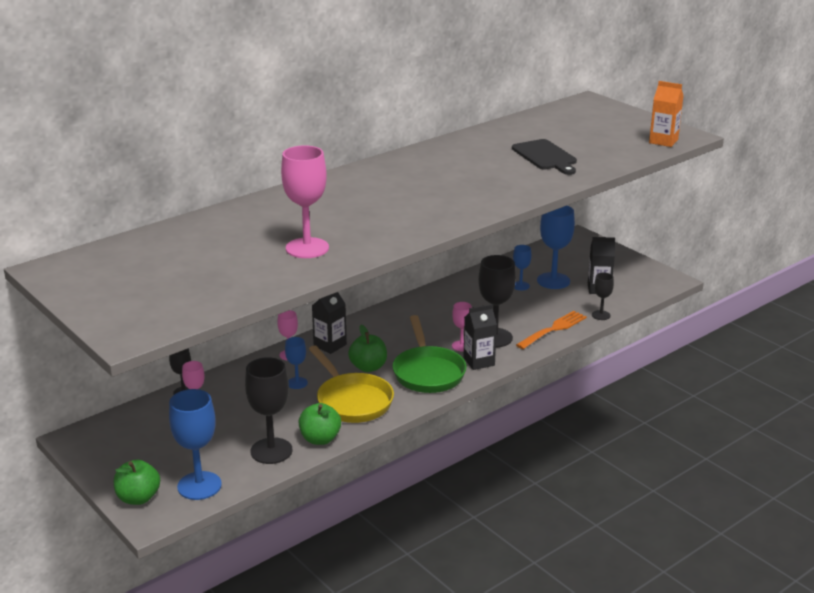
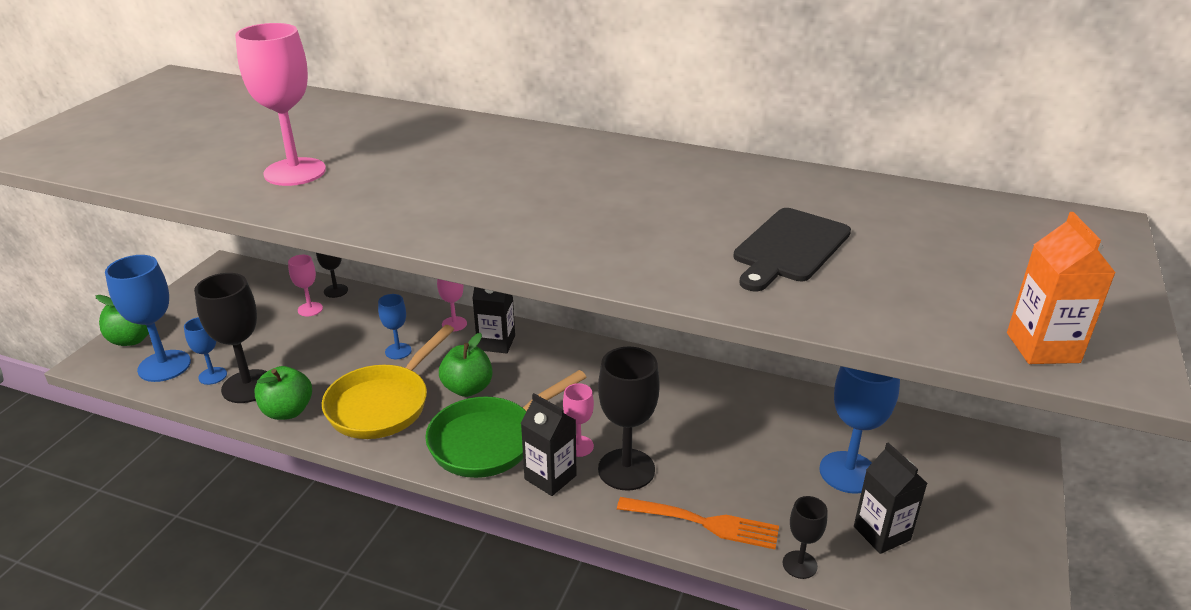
camera: 60 degrees right, 5 degrees up
(520, 286) = (796, 444): blue goblet -> blue goblet (212, 376)

